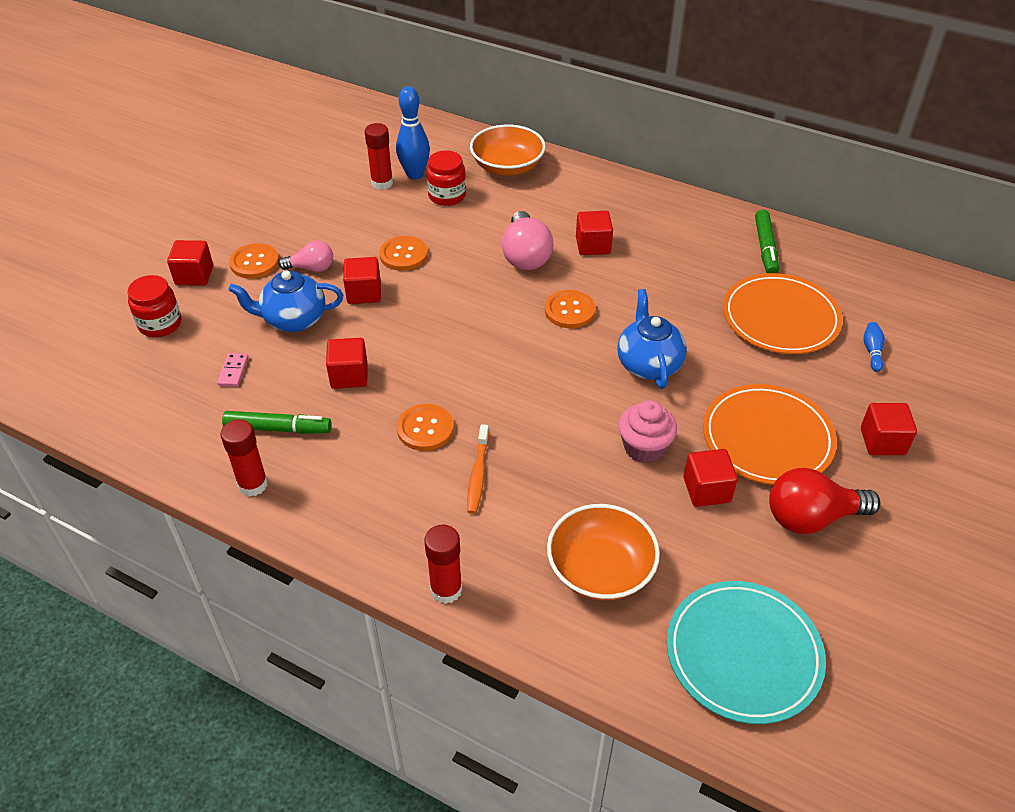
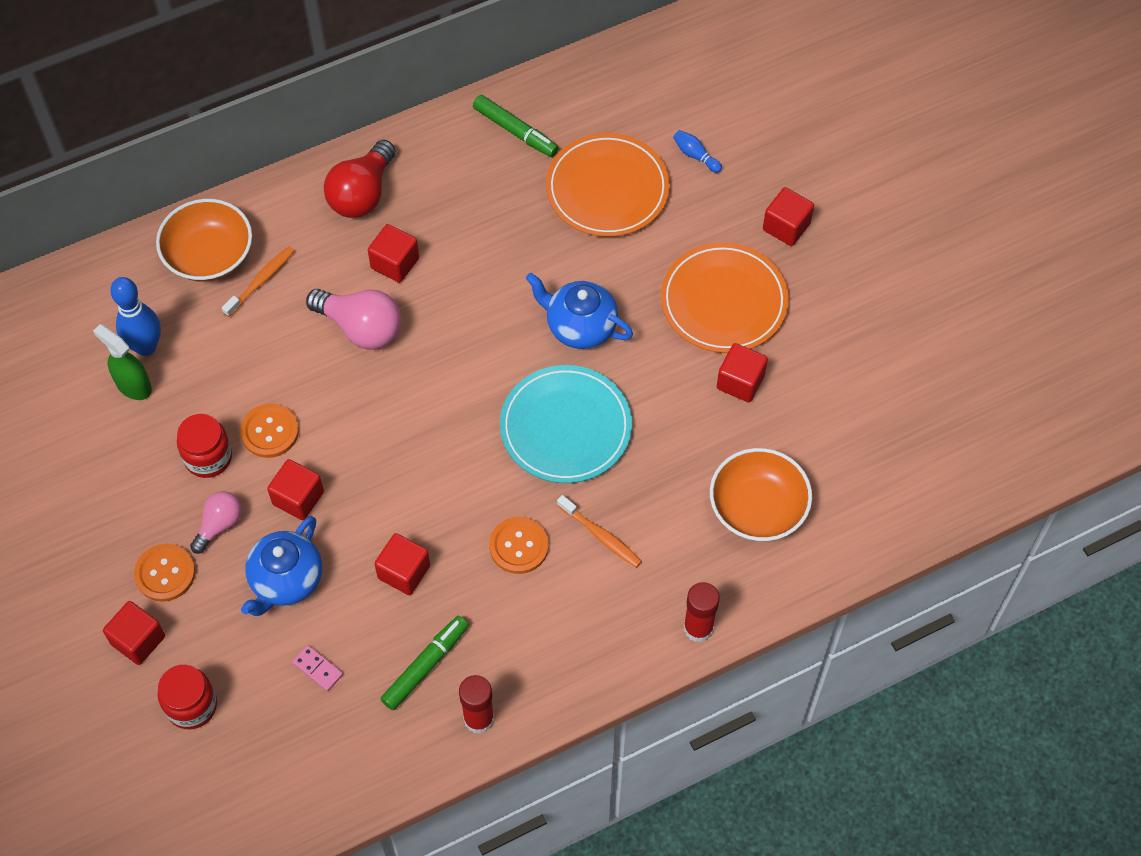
camera: 55 degrees left, 15 degrees up
(382, 183) = (133, 385): red glue stick -> green spray bottle
(447, 196) = (208, 338): red jar -> red jar (208, 457)
(513, 196) = (261, 281): none -> orange toothbrush
(569, 311) = (466, 341): orange button -> none
(644, 448) = (666, 395): pink cupcake -> none
(743, 654) = (892, 465): turquoise plate -> turquoise plate (565, 427)
(811, 517) = (817, 331): red light bulb -> red light bulb (362, 194)

